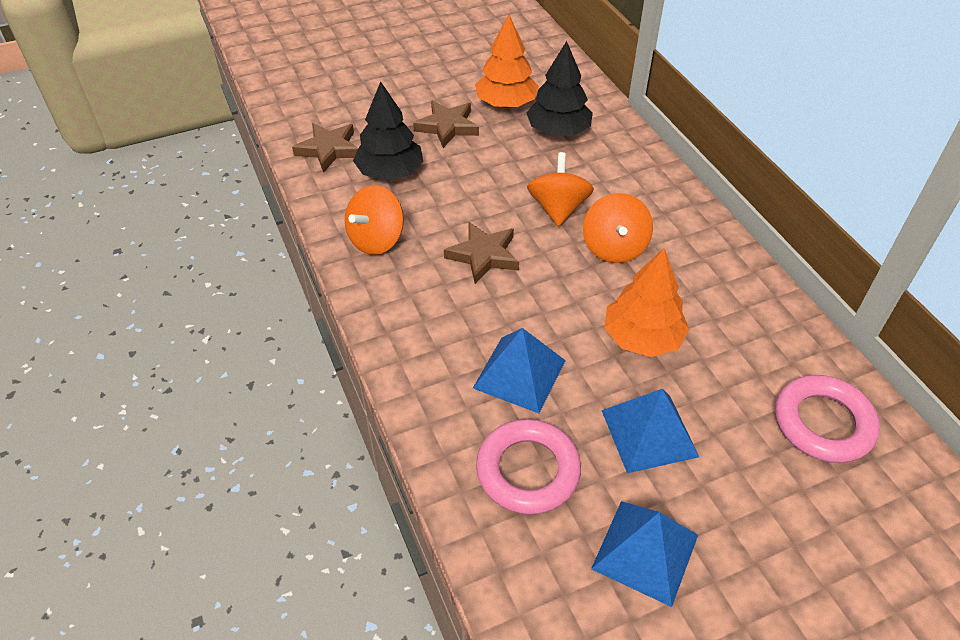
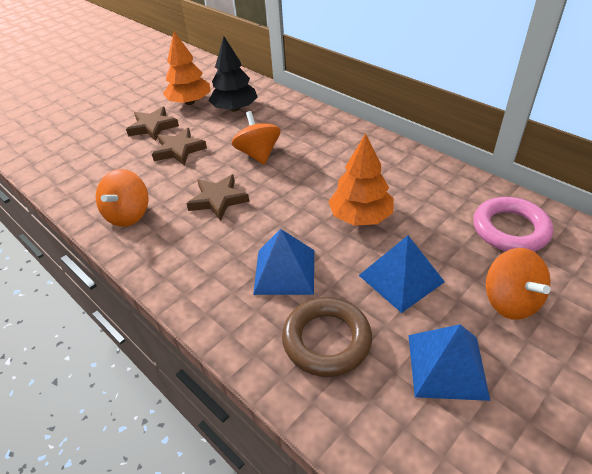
camera: 20 degrees left, 5 degrees down
(329, 149) = (65, 165): brown star -> brown star (179, 150)
(390, 172) = (121, 167): black tree -> none
(528, 470) = (326, 340): pink ring -> brown ring
(614, 248) = (310, 166): orange spinning top -> orange spinning top (510, 301)

